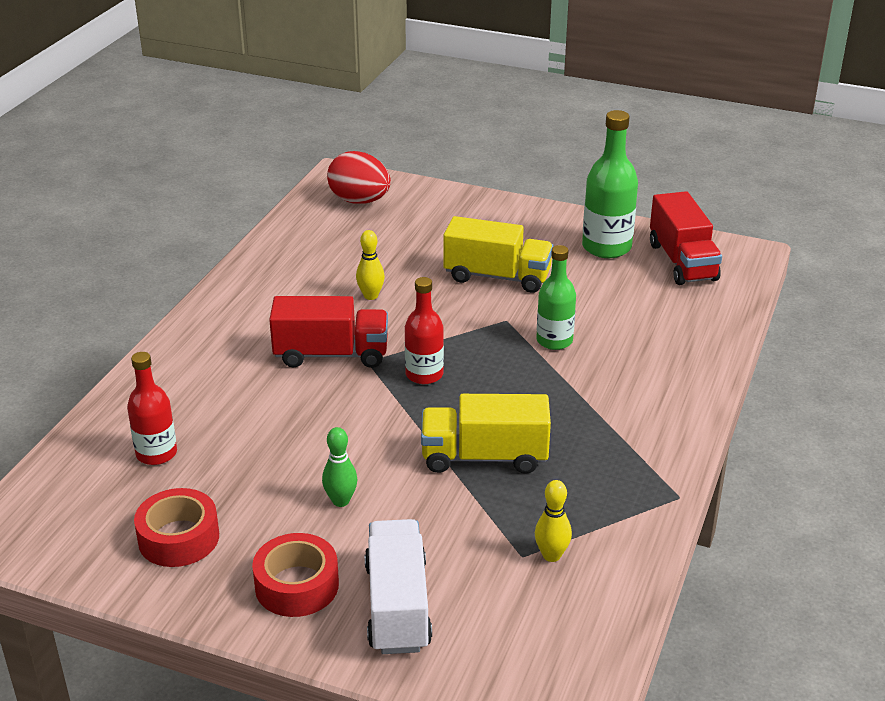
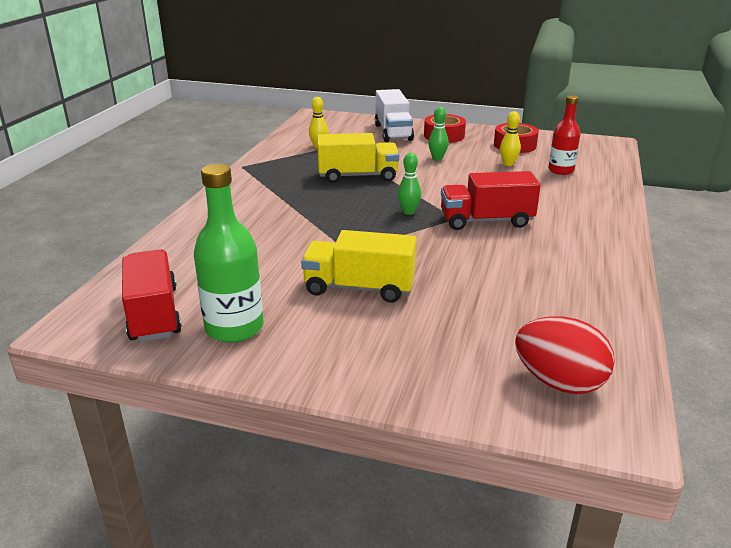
camera: 175 degrees right, 5 degrees down
(371, 296) = (478, 264): yellow bowling pin -> yellow bowling pin (508, 164)
(424, 374) = (408, 212): red bottle -> green bowling pin
(554, 341) = (306, 237): green bottle -> none

